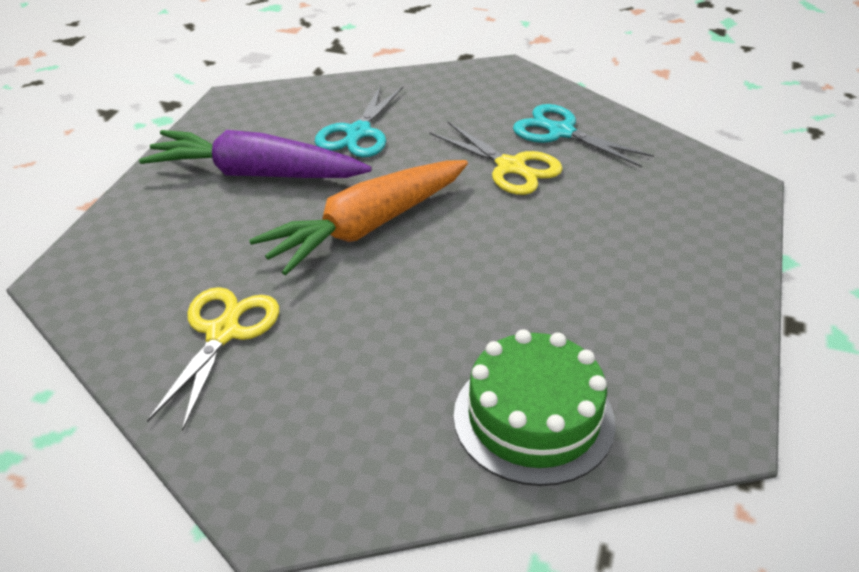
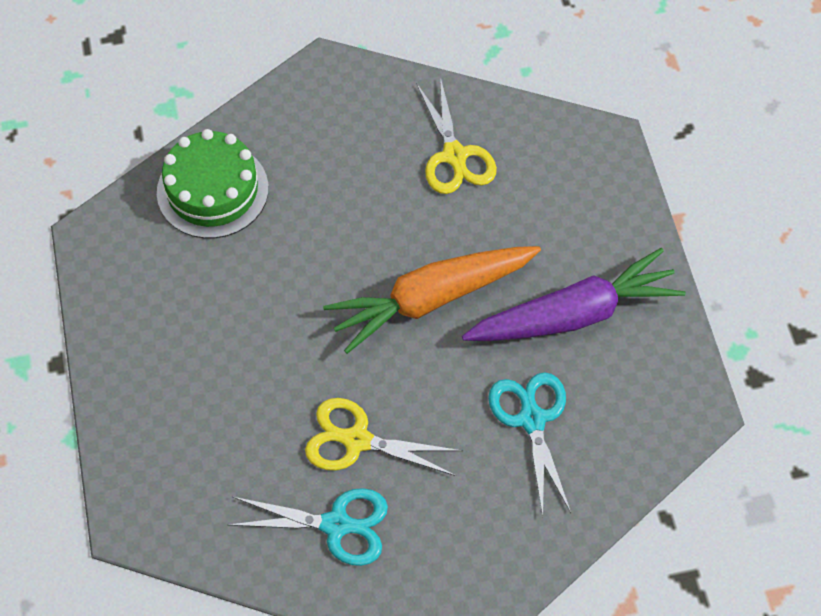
camera: 150 degrees right, 20 degrees up
(367, 227) = (431, 299): orange carrot -> orange carrot turned 135 degrees counterclockwise

